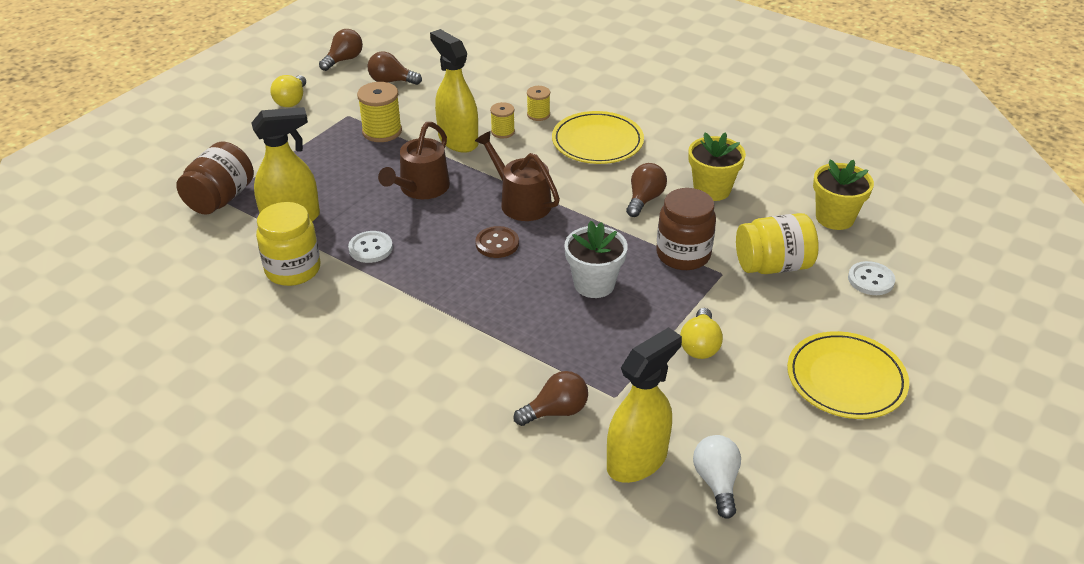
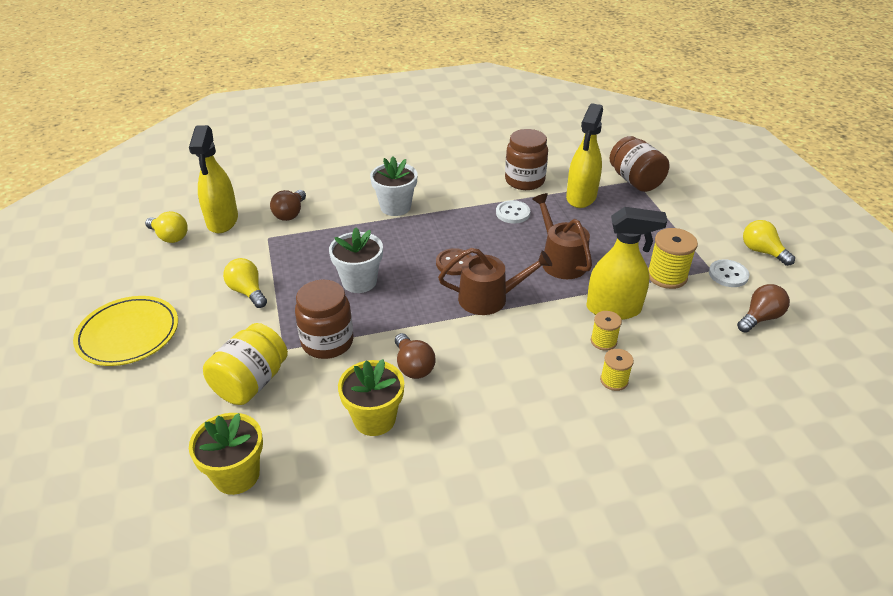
camera: 130 degrees right, 0 degrees up
(293, 270) = (524, 181): yellow jar -> brown jar
(344, 60) = (829, 307): brown light bulb -> none
(449, 335) = (395, 207): none -> white flower pot
(597, 142) = (527, 392): yellow plate -> none
(716, 482) = (170, 237): white light bulb -> yellow light bulb
(871, 280) = (157, 428): white button -> white button (728, 274)

